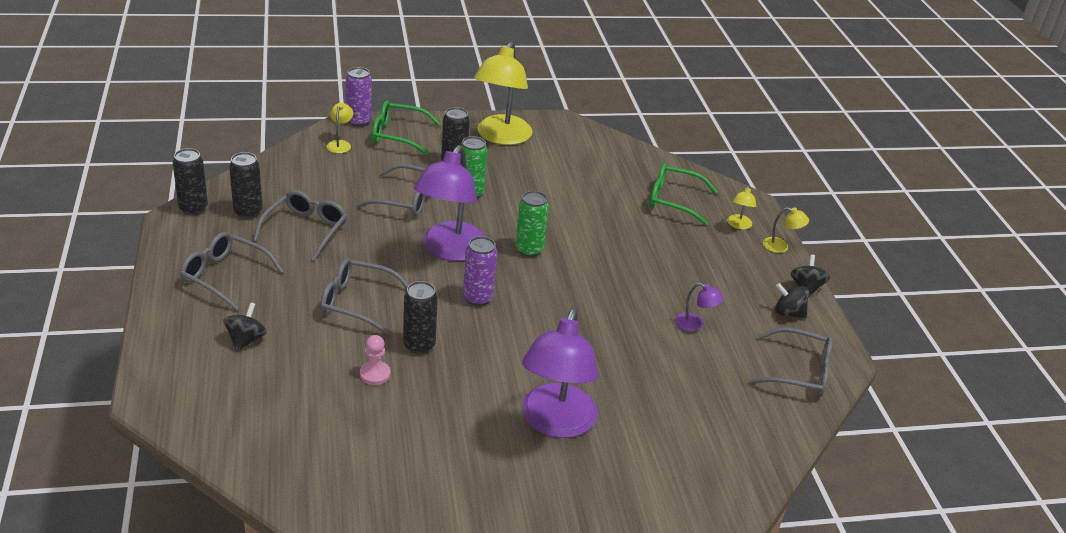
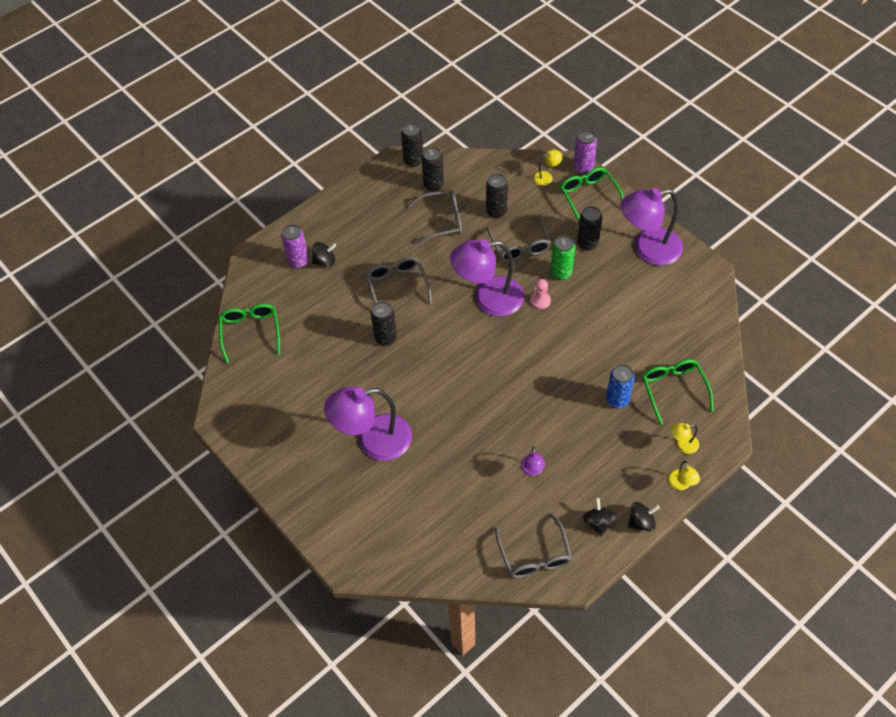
camera: 65 degrees right, 20 degrees up
(224, 276) = (368, 216): grey glasses -> none
(275, 458) = (250, 332): none -> green glasses
(342, 192) = (496, 211): none -> black can
(375, 374) = (344, 333): pink pawn -> pink pawn (540, 301)
(478, 298) = (454, 340): purple can -> purple can (298, 261)
(501, 137) = (648, 249): yellow lamp -> purple lamp
(529, 250) = (528, 338): green can -> none
(656, 235) = (617, 400): none -> blue can

